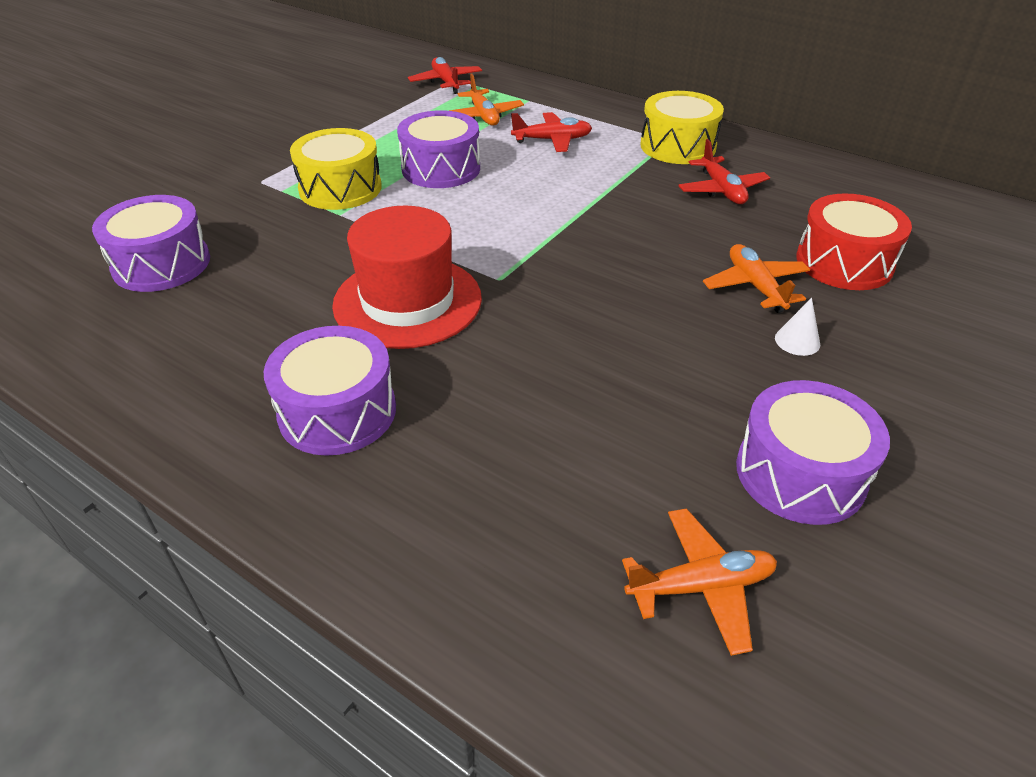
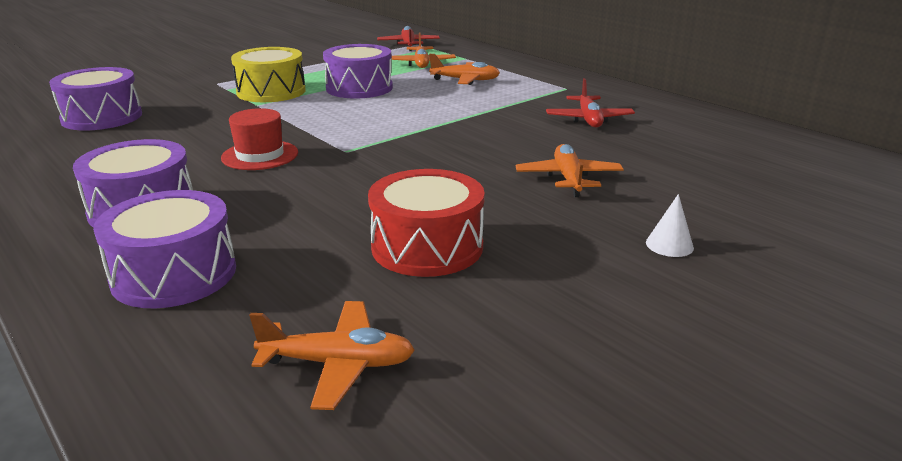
camera: 15 degrees right, 15 degrees down
(407, 301) = (260, 155): red hat -> red hat, size x0.59
(552, 140) = (465, 80): red plane -> orange plane
(678, 146) = (571, 92): yellow drum -> none
(797, 341) = (578, 217): white cone -> white cone (669, 245)
(800, 473) = (504, 303): purple drum -> purple drum (174, 274)
(844, 262) = (668, 173): red drum -> red drum (427, 247)

